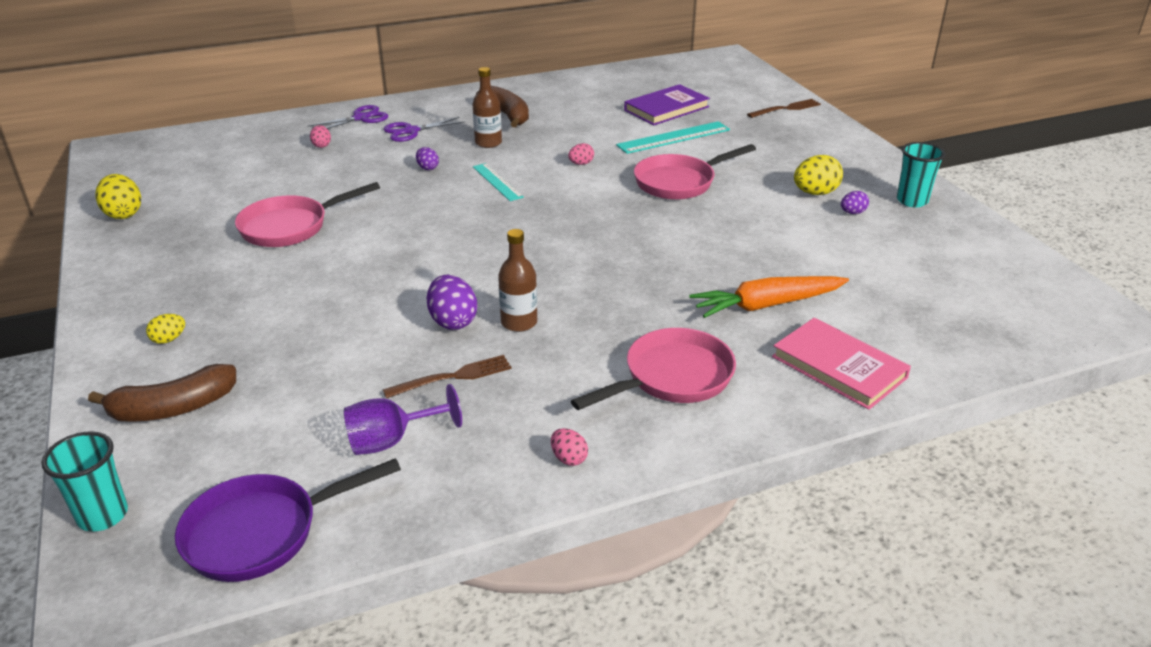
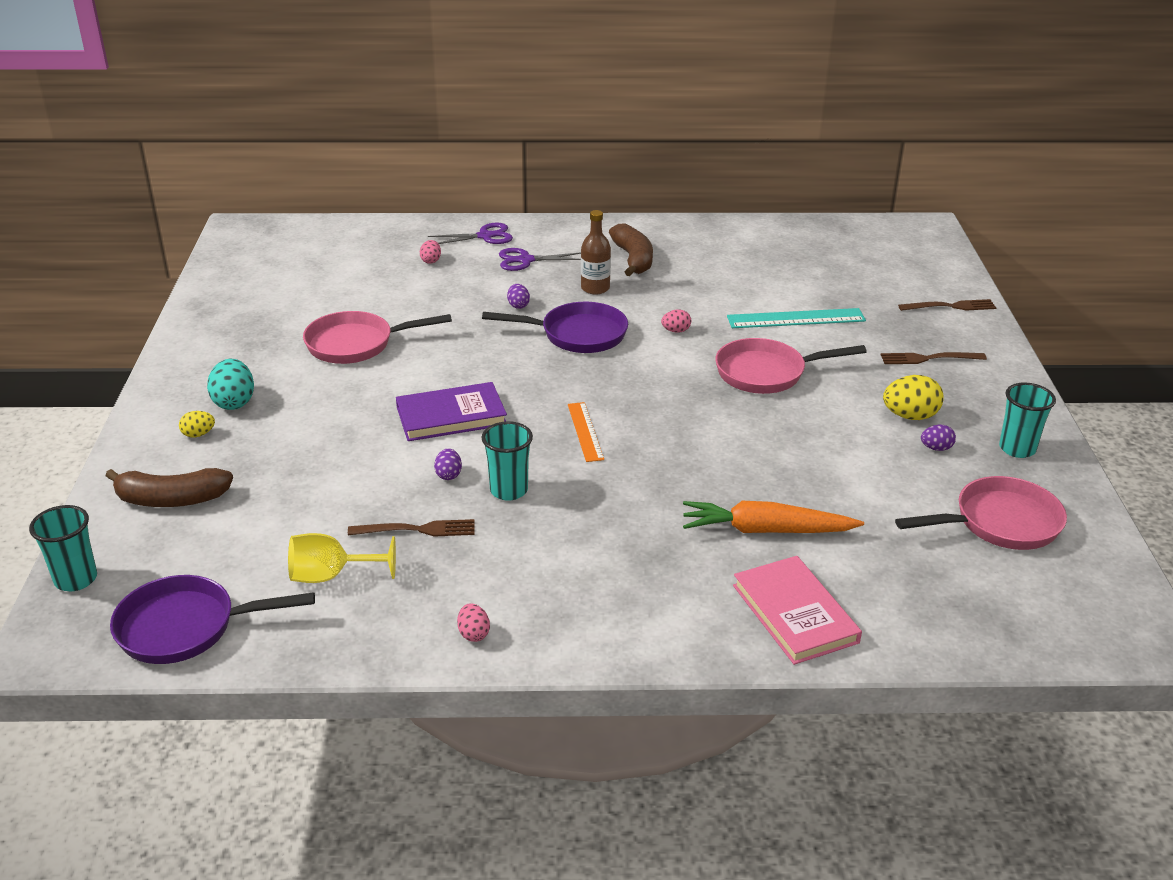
camera: 20 degrees right, 0 degrees up
(123, 214) = (220, 300): yellow egg -> none
(191, 302) = (234, 402): none -> turquoise egg
(391, 440) = (331, 576): purple goblet -> yellow goblet
(453, 321) = (448, 475): purple egg -> purple egg, size x0.56
(497, 182) = (577, 335): turquoise ruler -> purple pan
(519, 322) = (509, 490): brown bottle -> turquoise cup
(556, 258) = (585, 431): none -> orange ruler
(666, 108) = (811, 282): purple book -> purple book (451, 416)
(672, 377) = (619, 581): pink pan -> pink pan (1000, 523)
(797, 148) = (928, 358): none -> brown fork

